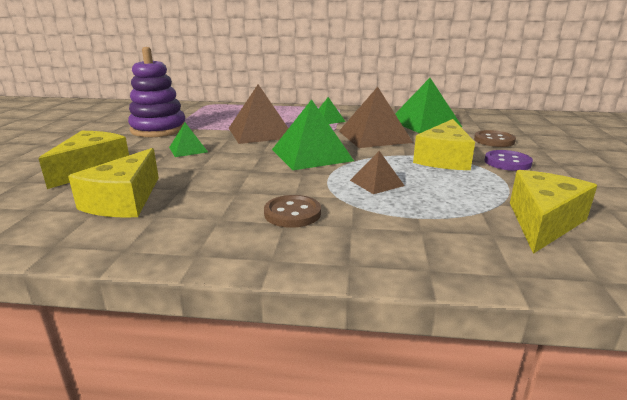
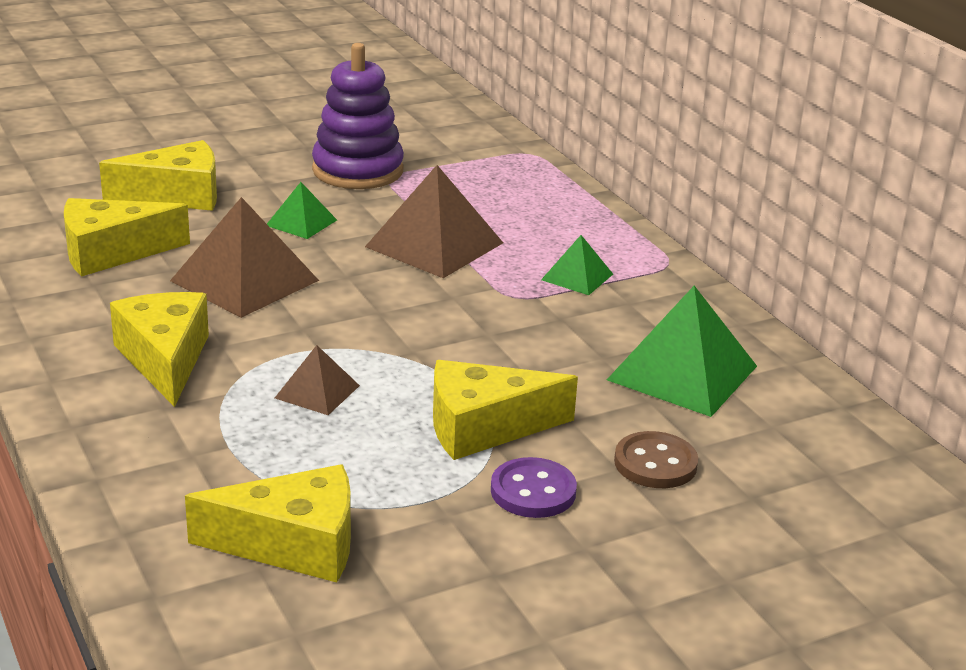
camera: 55 degrees right, 5 degrees up
(292, 213) = (165, 359): brown button -> yellow cheese
(311, 155) = (378, 314): green pyramid -> none
(374, 136) = (531, 342): brown pyramid -> brown pyramid (244, 280)

